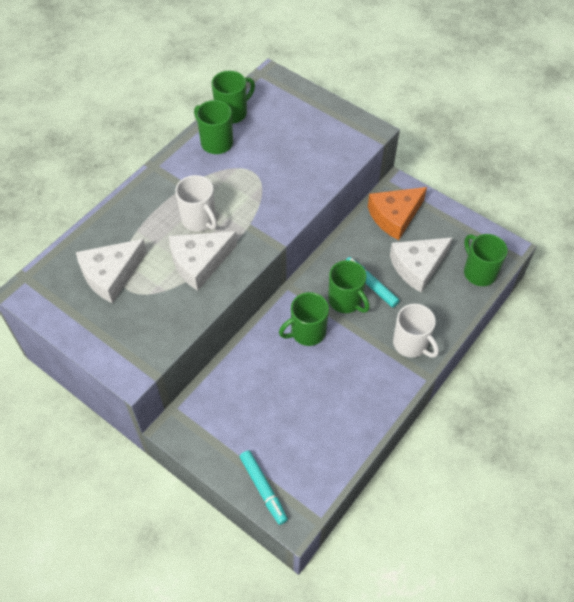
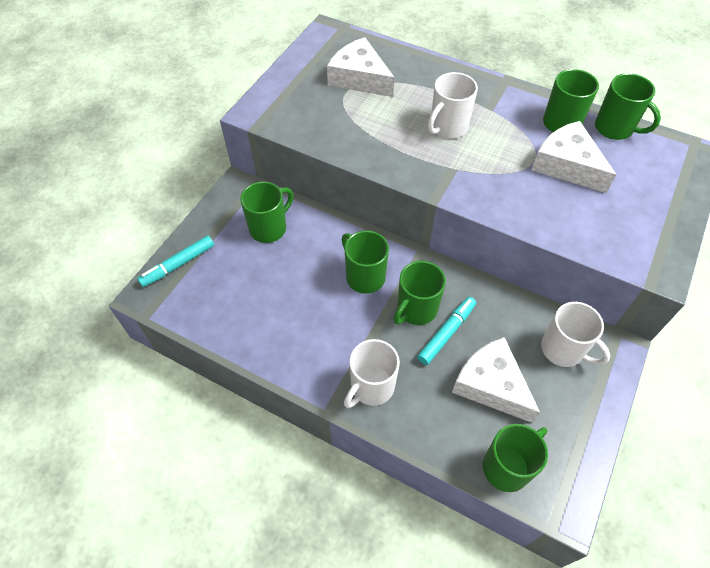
camera: 80 degrees right, 0 degrees up
(199, 262) = (391, 137): white cheese -> white cheese (566, 165)
(236, 403) = (269, 228): none -> green mug
(394, 216) = (563, 350): orange cheese -> white mug

